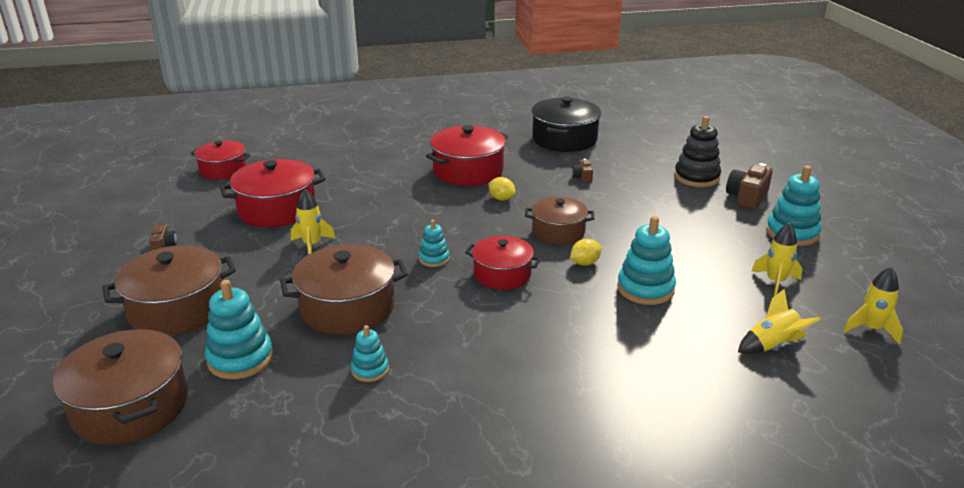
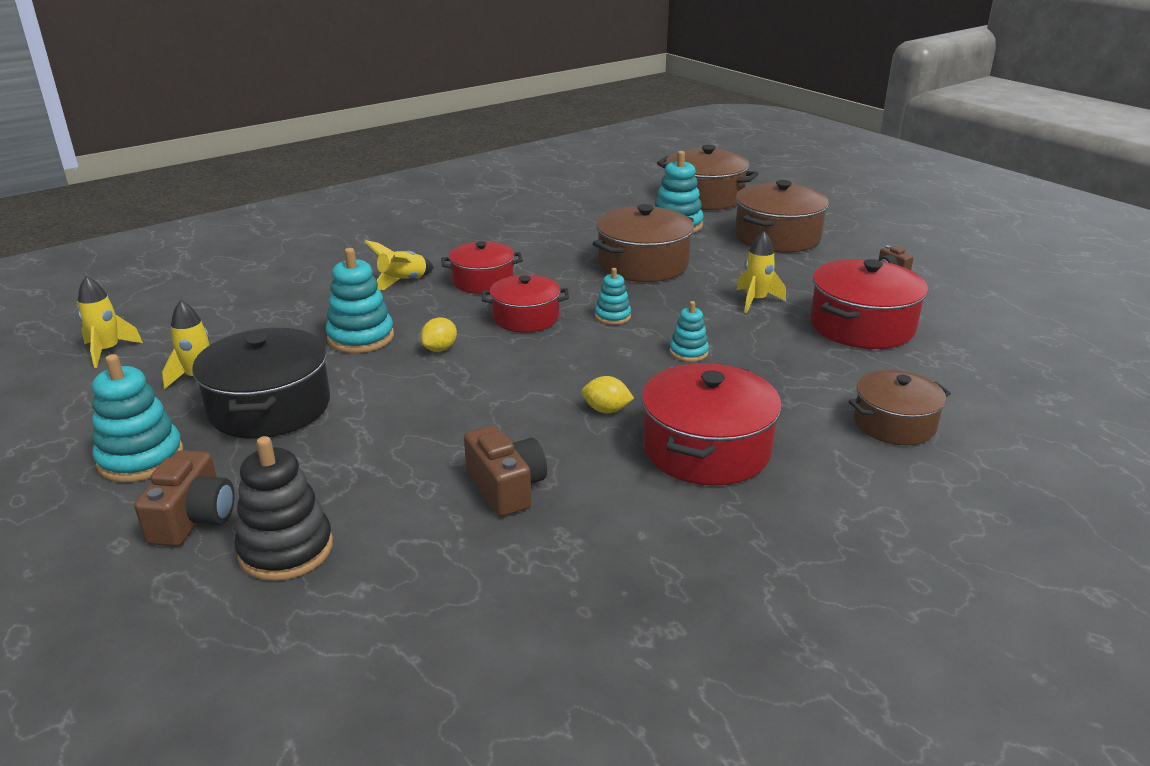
camera: 155 degrees right, 0 degrees up
(223, 170) = (1034, 357): red pot -> red pot (483, 281)
(370, 370) = (574, 238): turquoise stacking toy -> turquoise stacking toy (688, 352)
(558, 231) = (492, 379): brown pot -> brown pot (894, 424)
(564, 139) = (601, 597): black pot -> black pot (270, 407)
(582, 177) = (506, 487): brown camera -> brown camera, size x1.83
(772, 345) = (227, 316): yellow rocket -> yellow rocket (402, 282)

